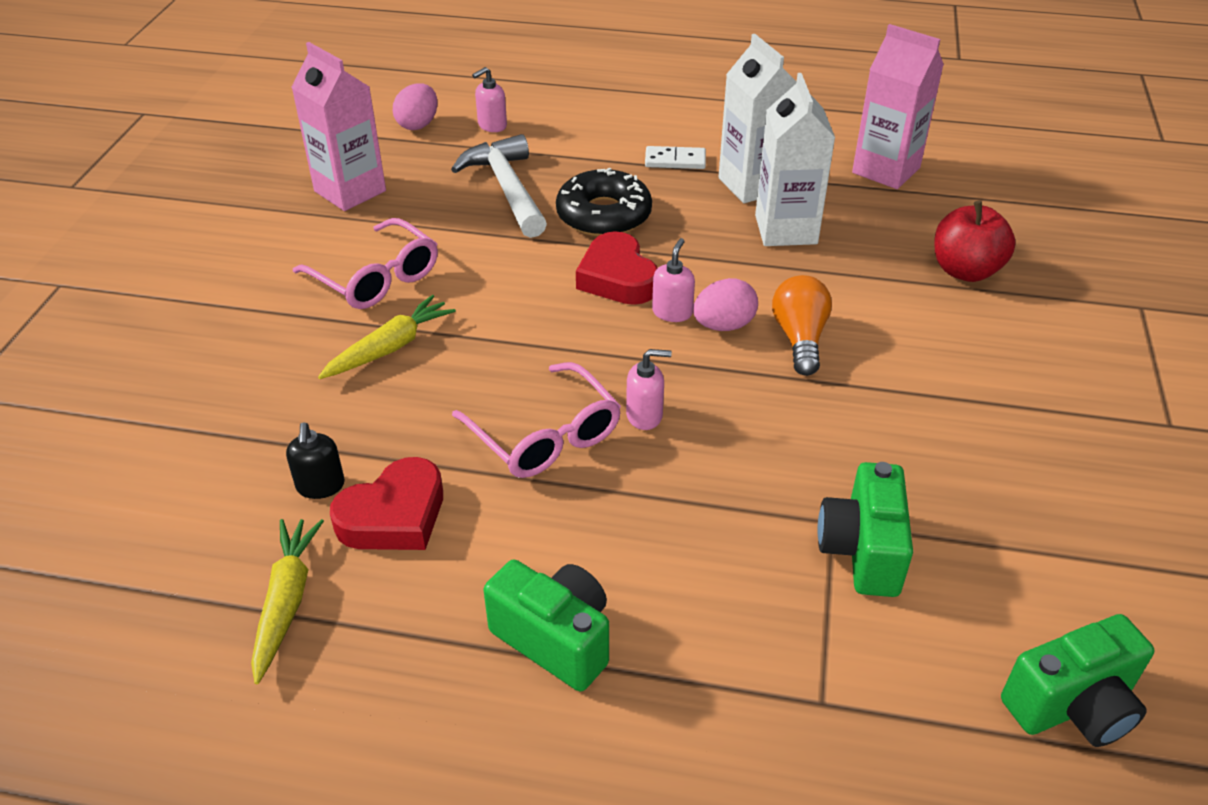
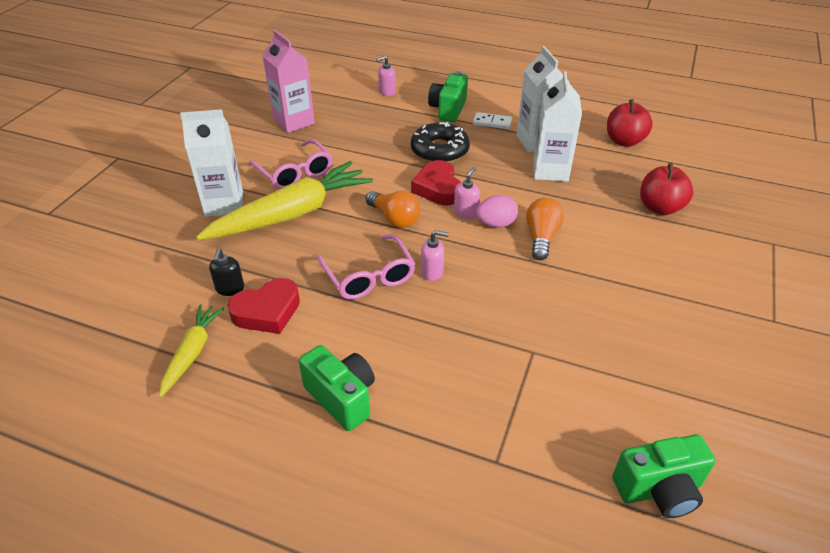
camera: 10 degrees right, 0 degrees up
(270, 344) = (224, 204): none -> white carton
(390, 347) = (292, 214): yellow carrot -> yellow carrot, size x1.93
(418, 124) = (343, 87): pink egg -> none
(507, 189) = (386, 129): white hammer -> none
(560, 335) = (394, 218): none -> orange light bulb
(862, 551) = (546, 372): green camera -> green camera (448, 110)
(886, 170) = (624, 141): pink carton -> red apple

